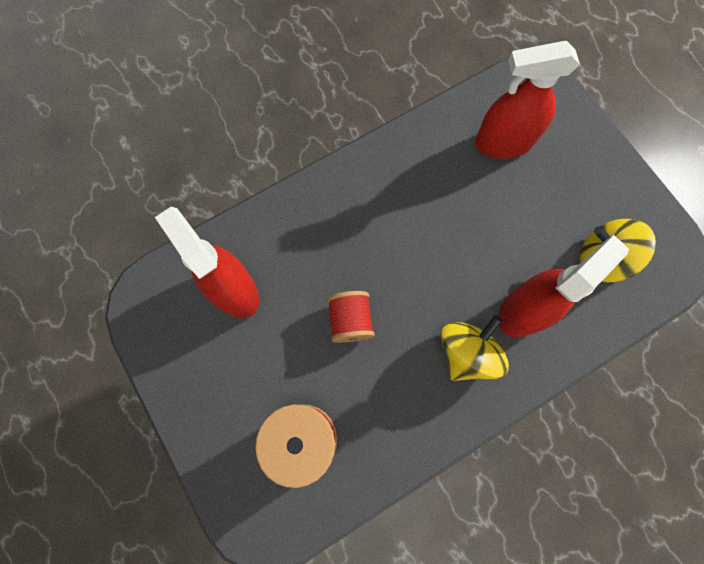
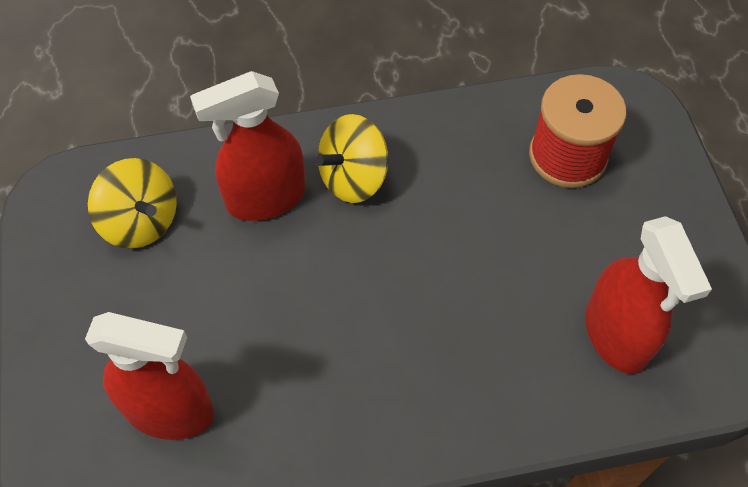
camera: 160 degrees left, 15 degrees down
(350, 320) = (476, 252): red spool -> none

